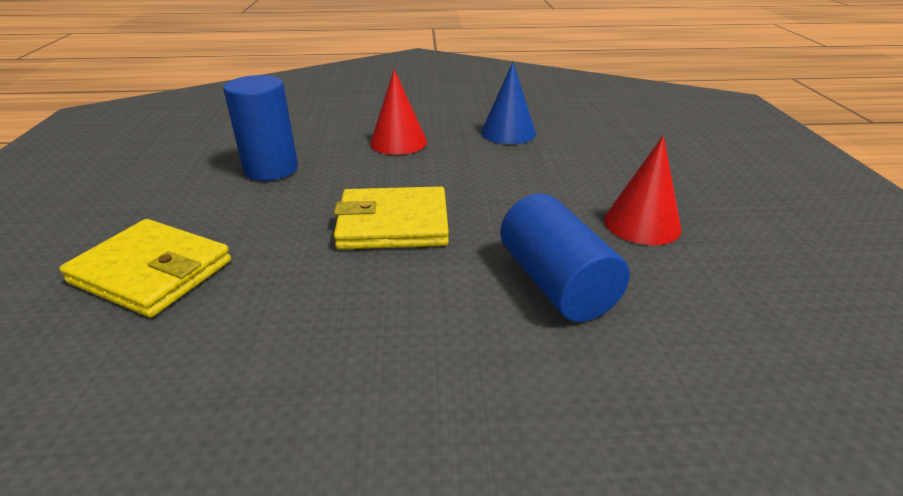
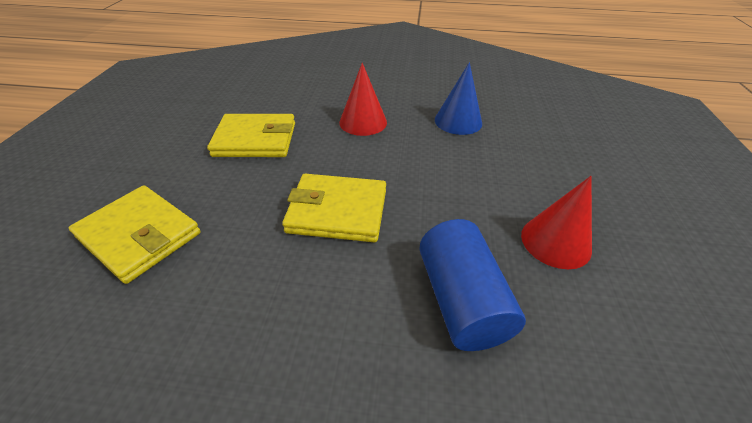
camera: 10 degrees right, 10 degrees up
(271, 169) = (255, 139): blue cylinder -> yellow wallet

